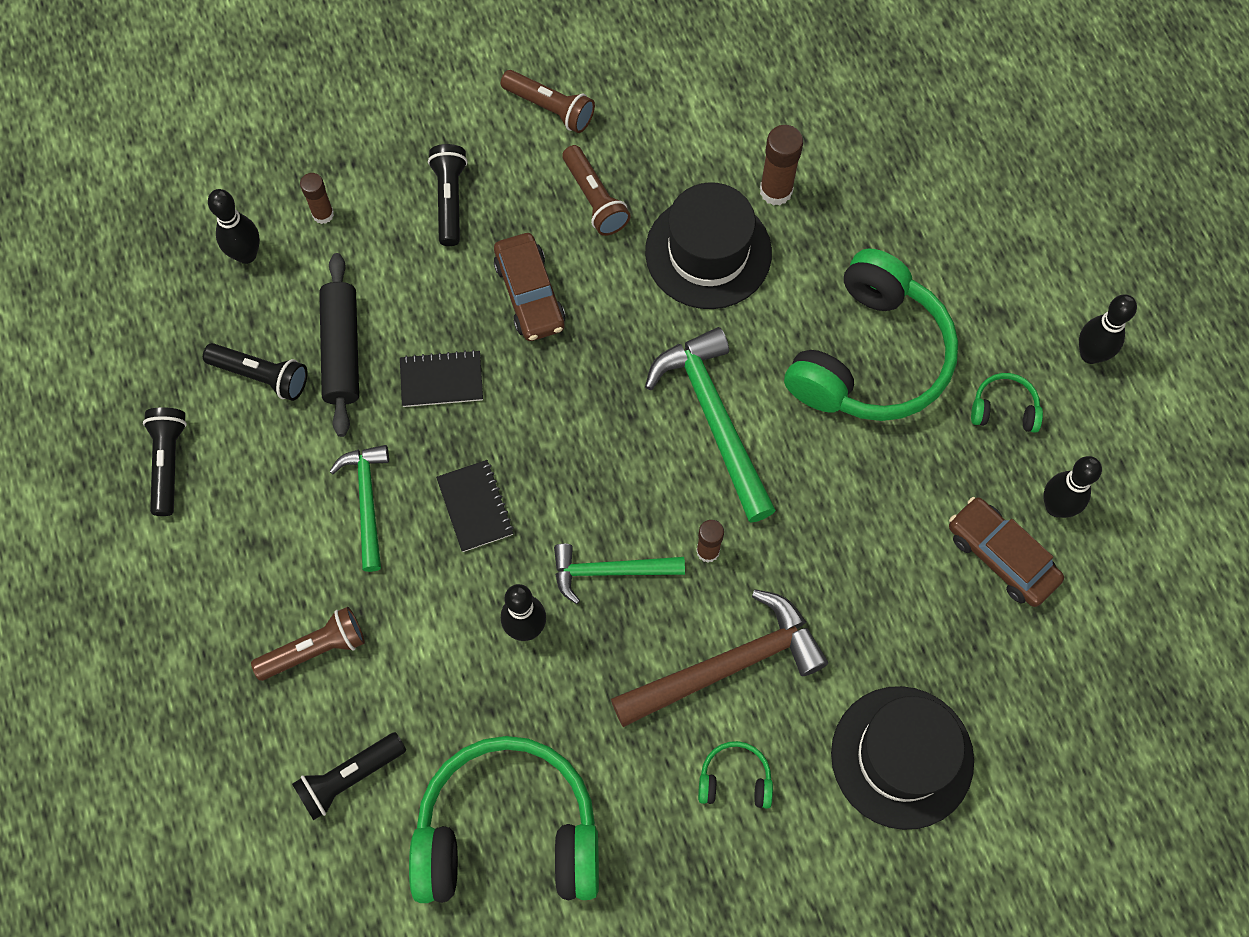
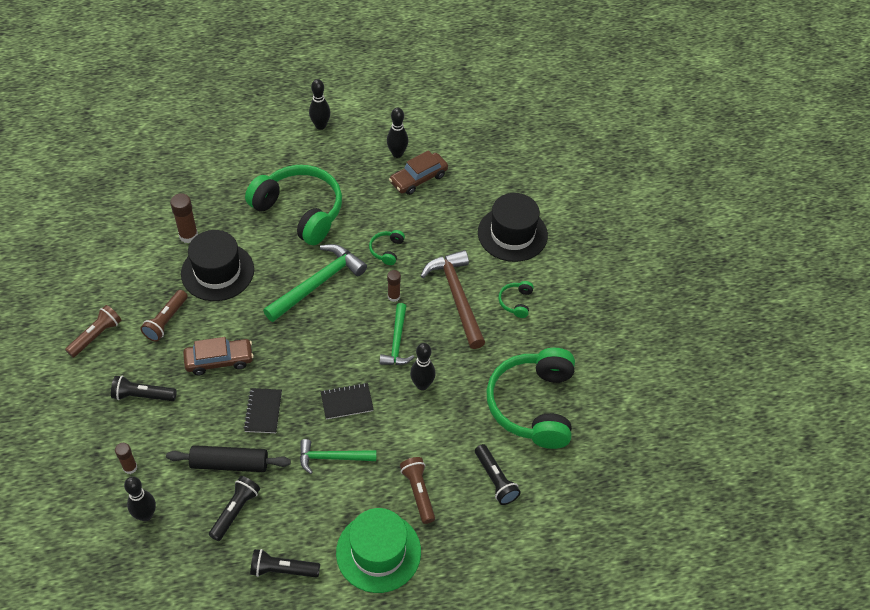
camera: 85 degrees left, 15 degrees down
(205, 601) = (378, 552): none -> green hat
(594, 199) = (166, 321): brown flashlight -> brown flashlight turned 135 degrees clockwise
(714, 418) = (318, 283): green hammer -> green hammer turned 150 degrees clockwise
(1004, 409) = (341, 163): green headphones -> green headphones (387, 250)

